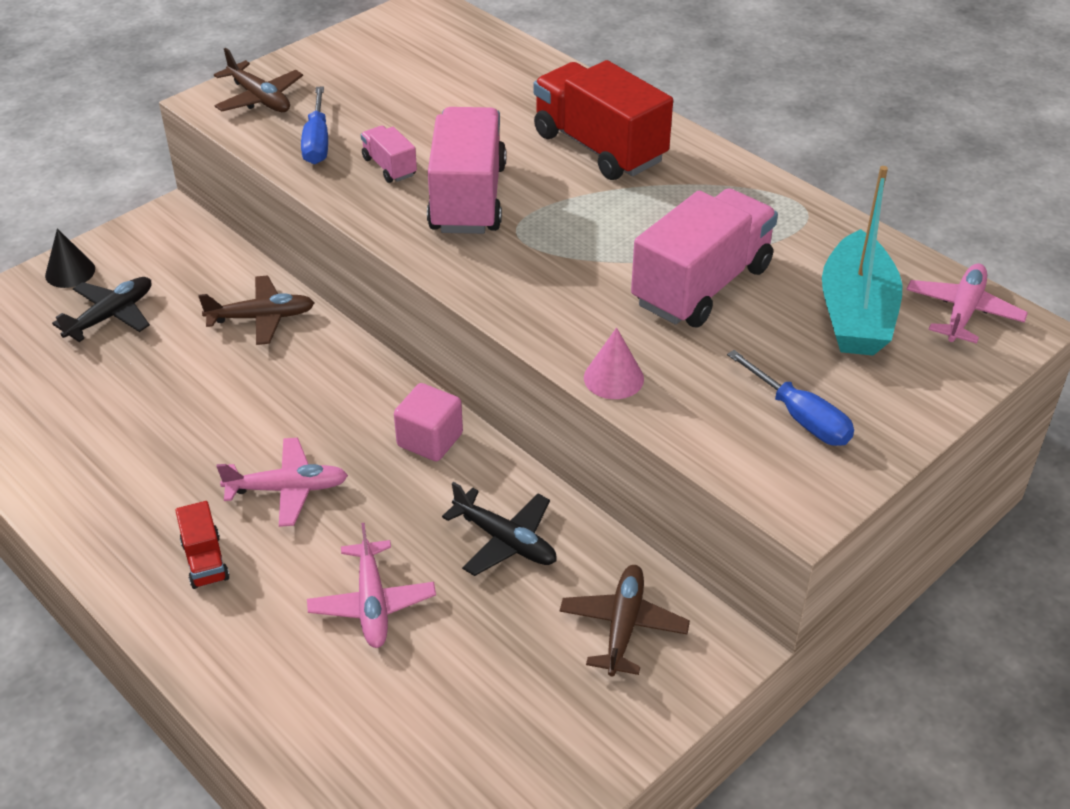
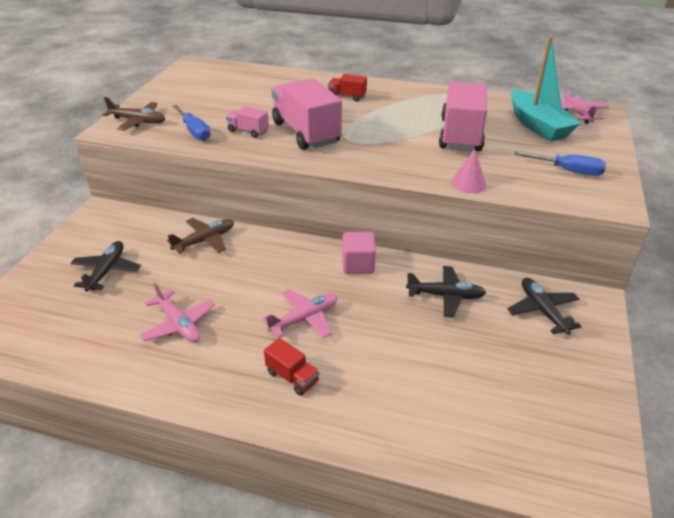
camera: 30 degrees left, 5 degrees down
(70, 272) = (57, 257): black cone -> none
(372, 604) = (411, 356): pink plane -> pink plane (179, 324)
(599, 147) = (347, 97): red truck -> red truck, size x0.47
(623, 626) = (542, 310): brown plane -> black plane

